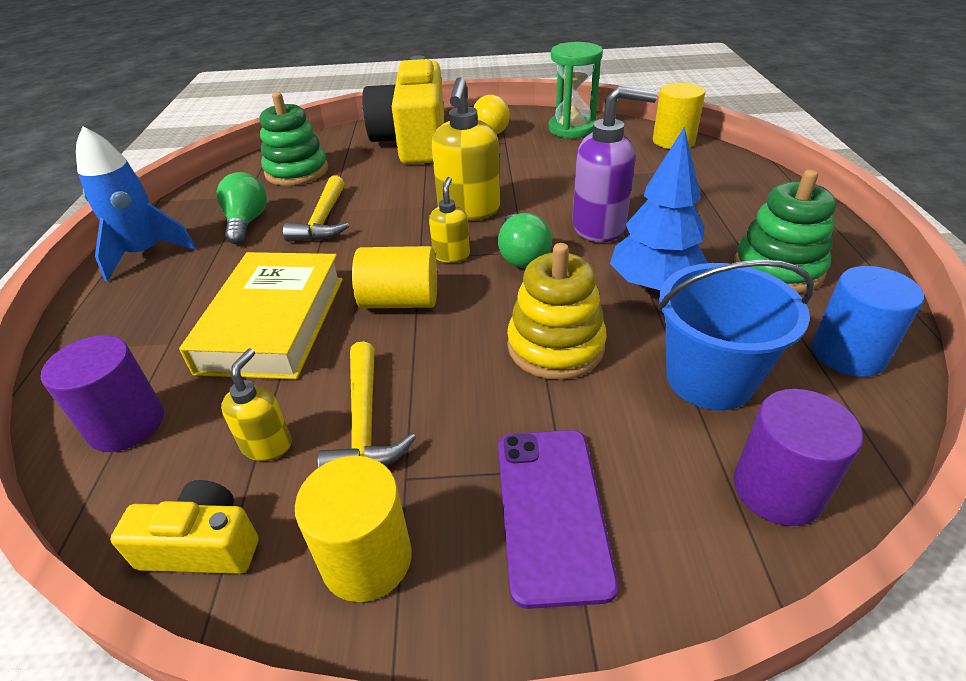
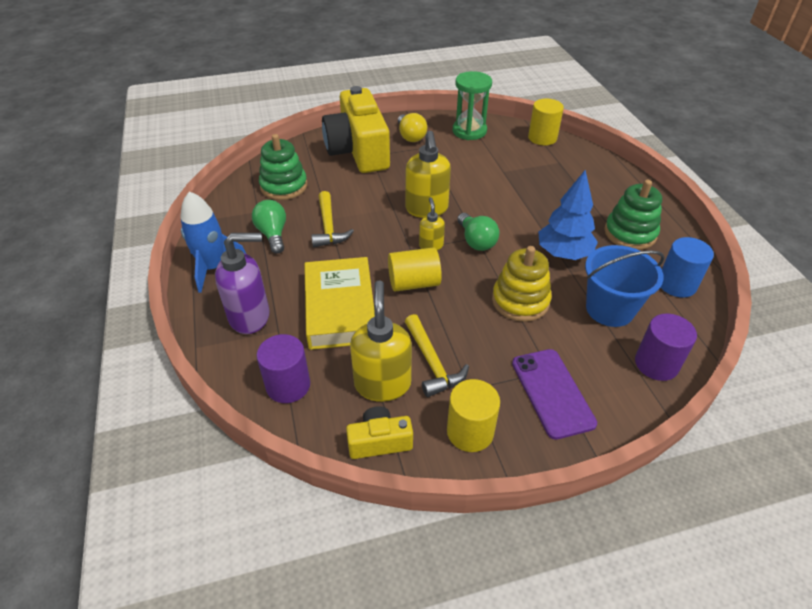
camera: 15 degrees left, 5 degrees up
(267, 445) = (382, 383): yellow soap dispenser -> yellow soap dispenser, size x1.86
(600, 227) = (517, 214): purple soap dispenser -> purple soap dispenser (250, 316)

